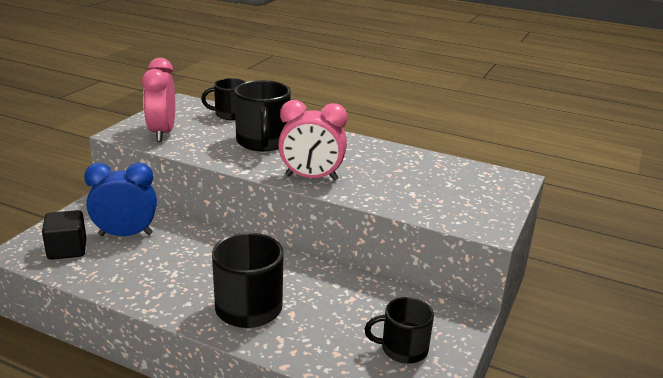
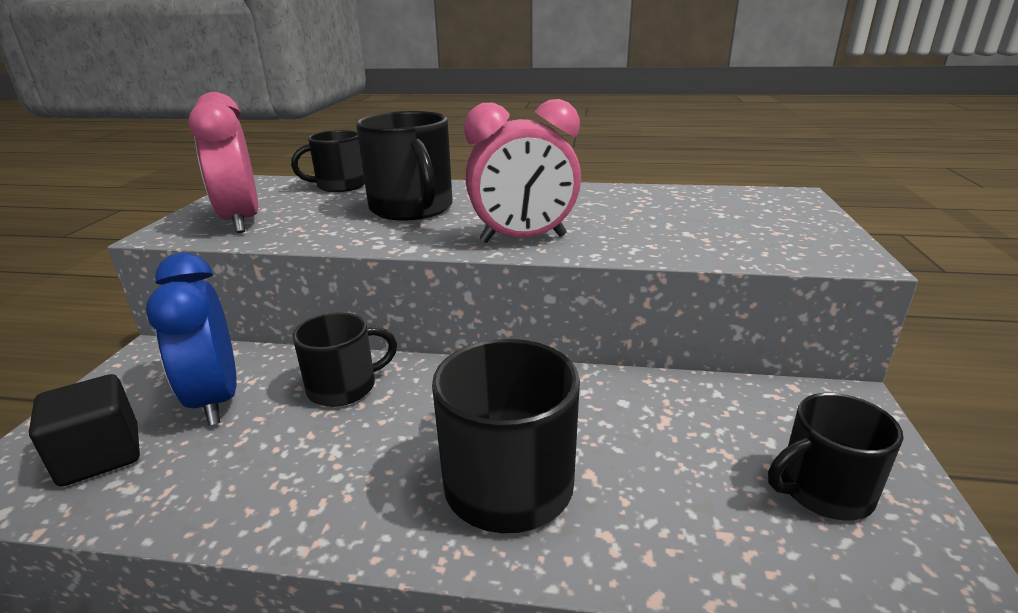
camera: 15 degrees left, 0 degrees up
(126, 234) = (216, 400): blue clock -> blue clock turned 90 degrees counterclockwise
(192, 243) = (344, 387): none -> black mug

